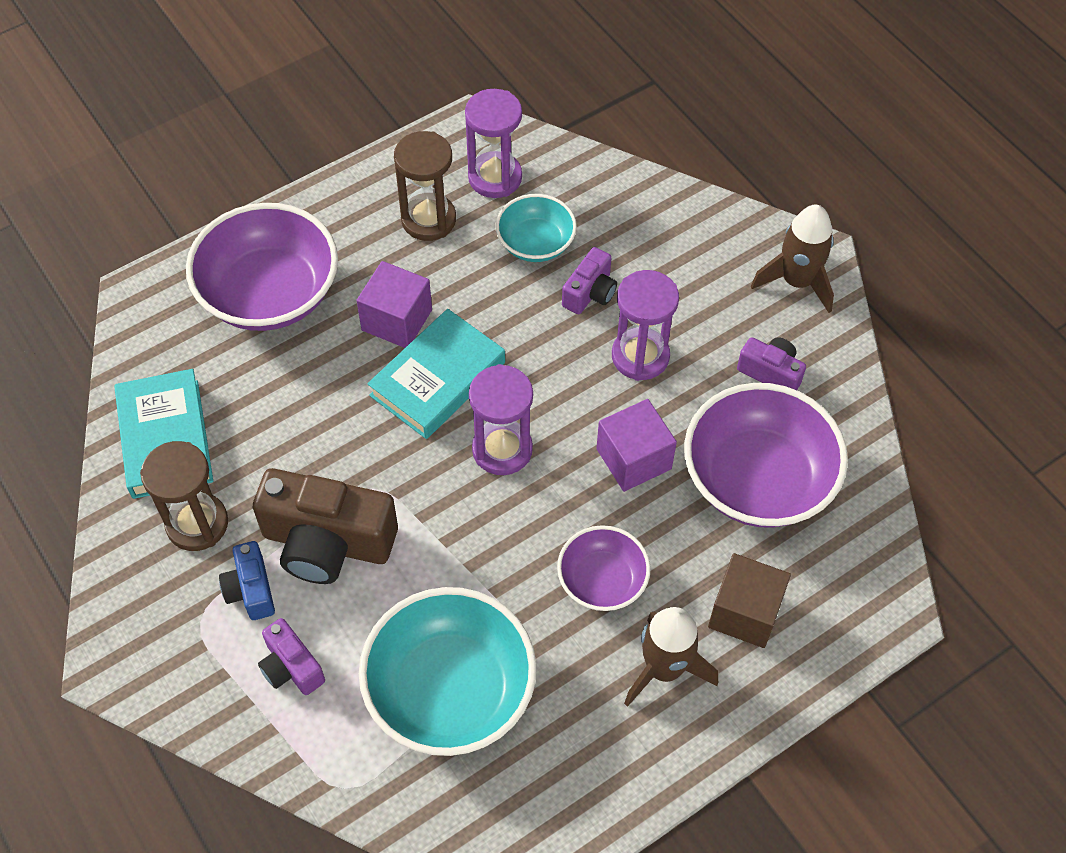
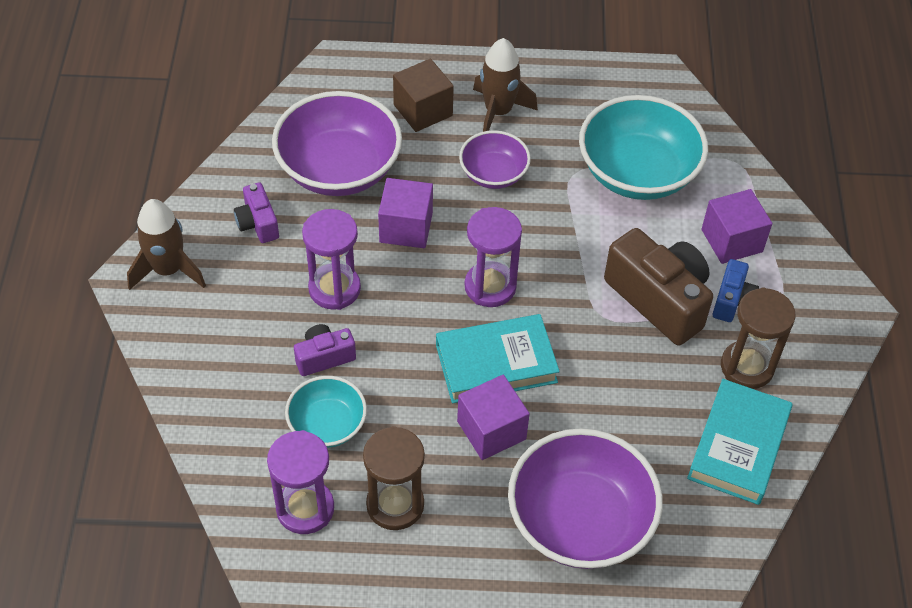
camera: 145 degrees left, 5 degrees down
(291, 667) = (731, 240): purple camera -> purple cube

